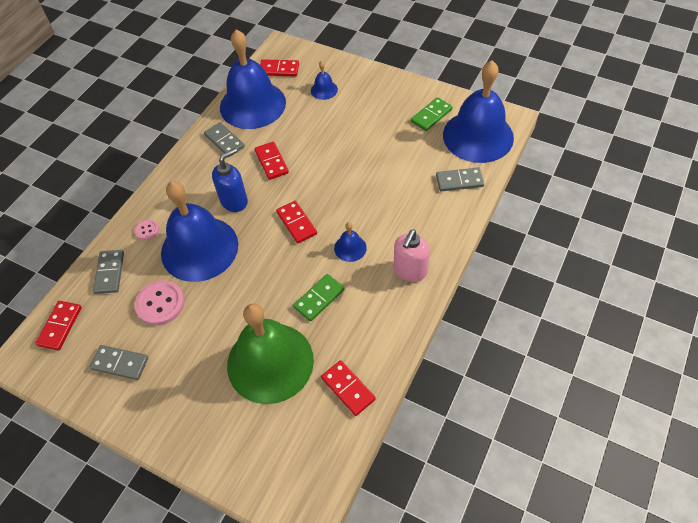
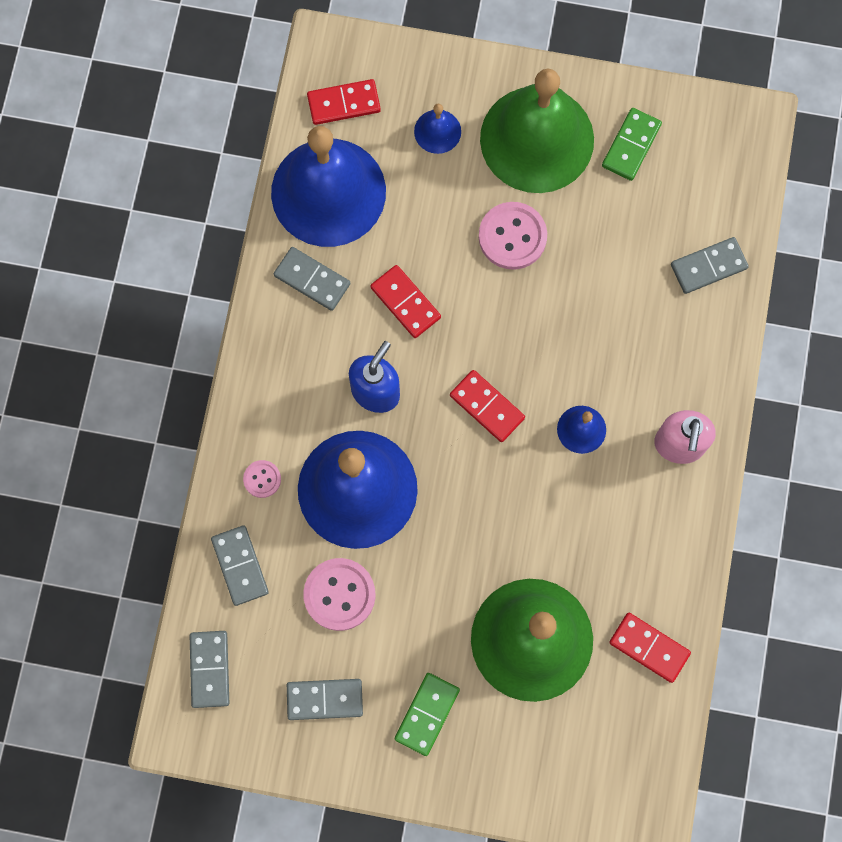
camera: 20 degrees left, 20 degrees up
(60, 326) = (210, 669): red domino -> grey domino
(319, 298) = (564, 524): green domino -> green domino (427, 714)
(346, 144) = (512, 237): none -> pink button
(378, 103) = (537, 139): none -> green bell
(478, 136) = (715, 170): blue bell -> none

